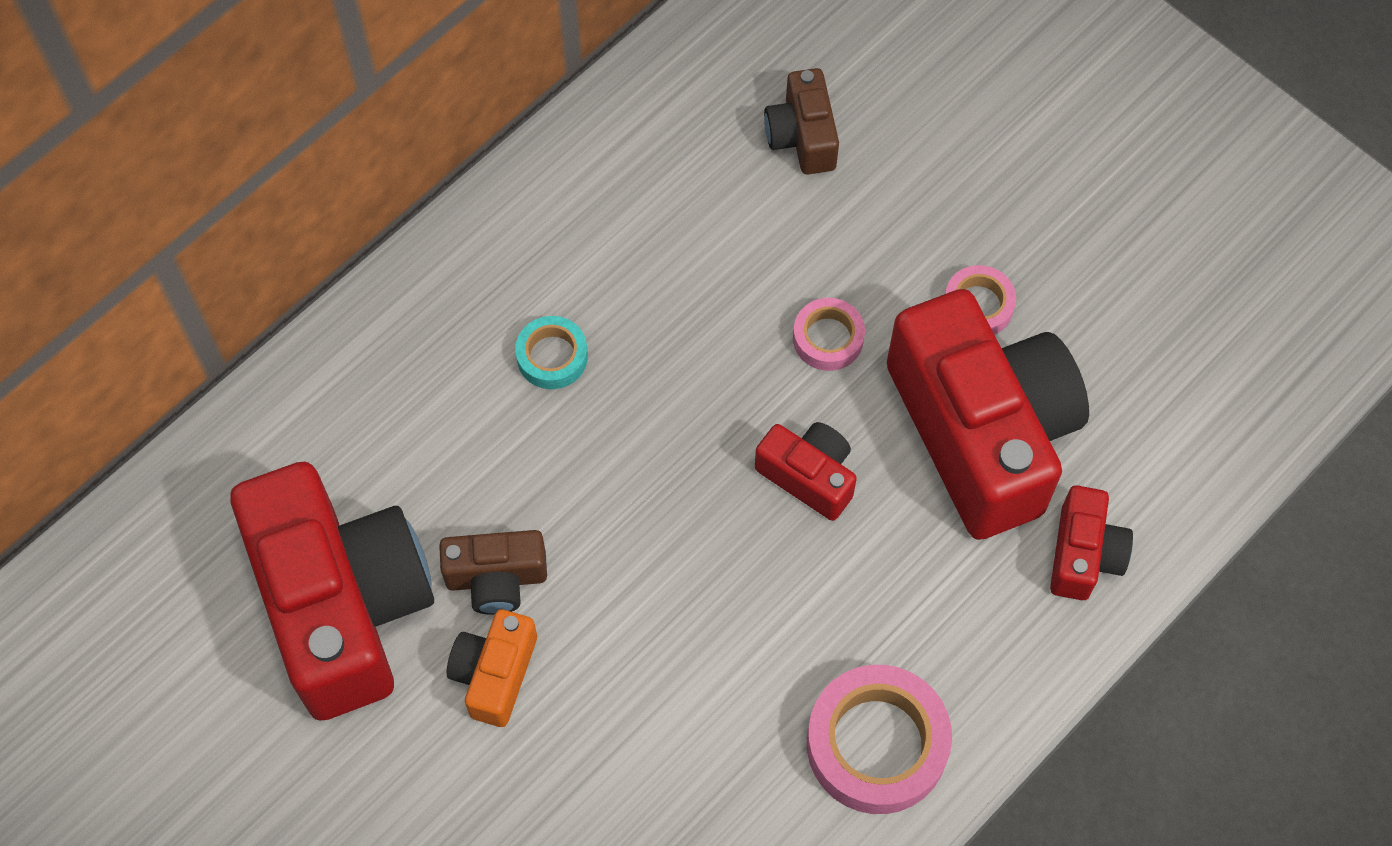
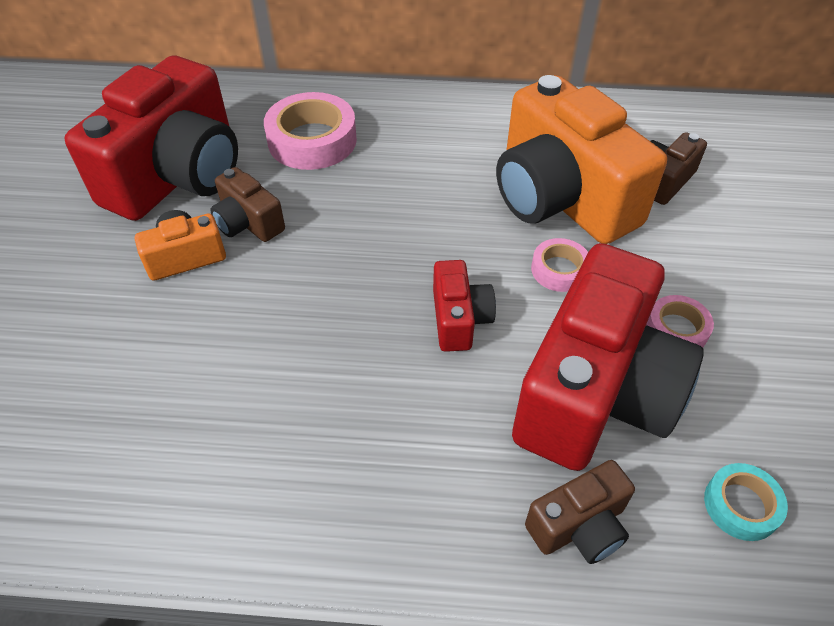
camera: 50 degrees right, 15 degrees down
(552, 356) = (407, 166): turquoise tape -> turquoise tape (741, 505)
(738, 251) = (561, 198): none -> orange camera
(876, 744) = (299, 490): pink tape -> pink tape (312, 140)
(1083, 554) = (579, 526): red camera -> brown camera

